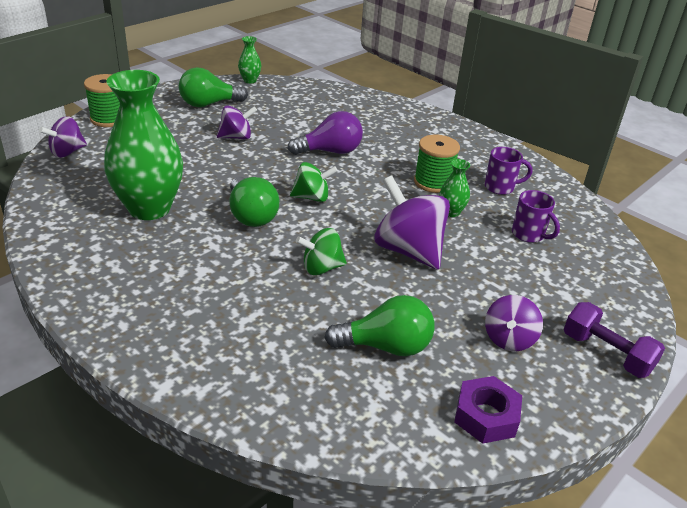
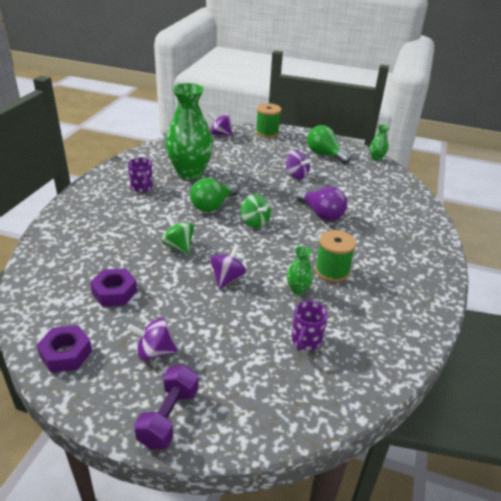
camera: 65 degrees right, 0 degrees up
(386, 346) = (114, 292): green light bulb -> purple nut
(408, 250) = (227, 278): purple spinning top -> purple spinning top, size x0.59
(500, 187) = (365, 310): purple mug -> purple mug (142, 188)

